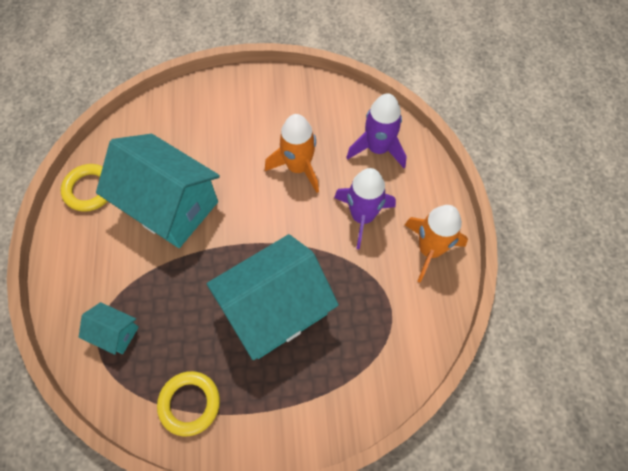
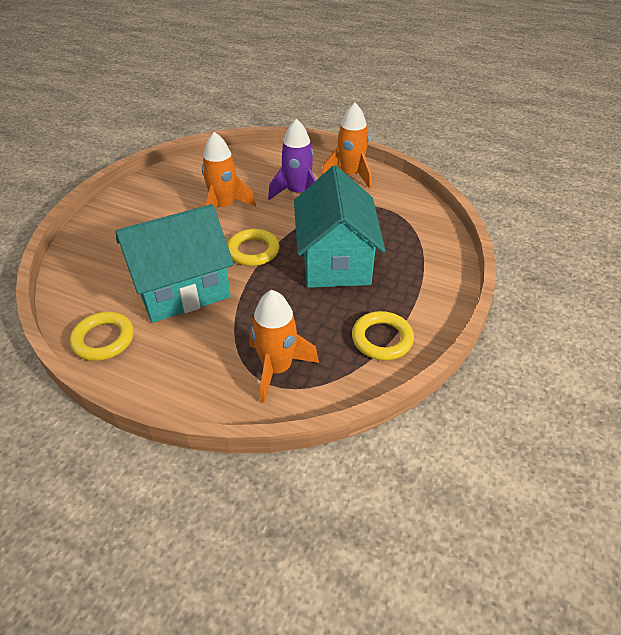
camera: 60 degrees left, 20 degrees down
(115, 333) = (277, 368): turquoise house -> orange rocket
(249, 230) = (253, 251): none -> yellow ring
(377, 149) = (249, 167): purple rocket -> none

